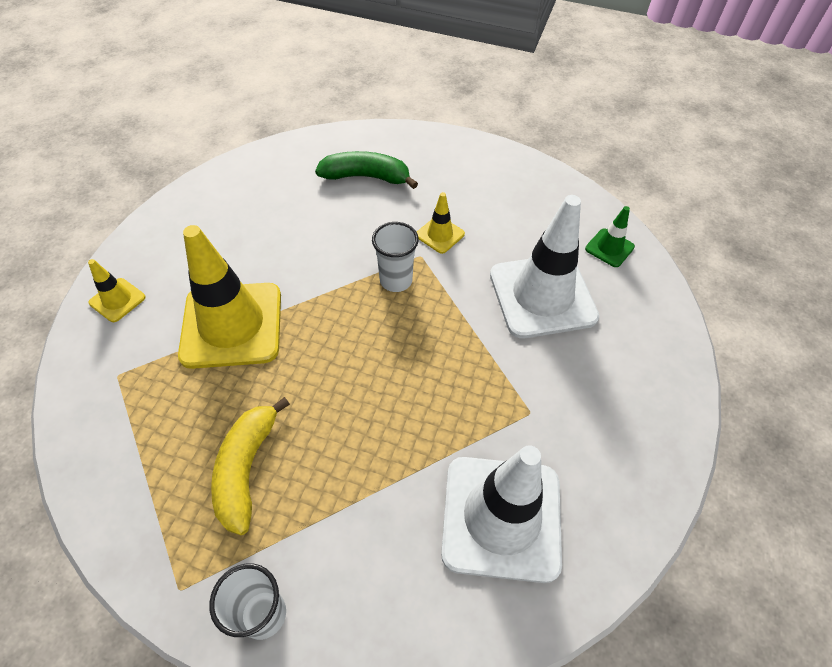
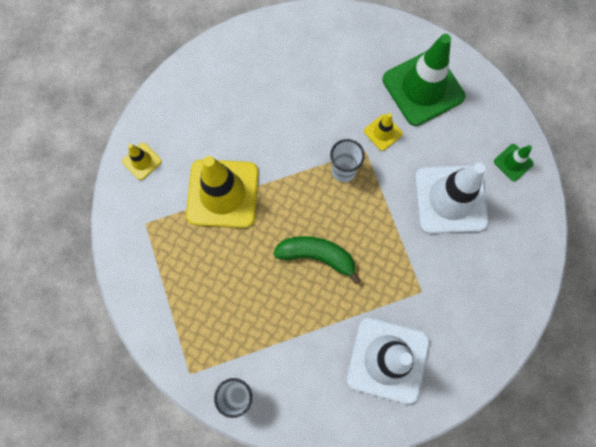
camera: 10 degrees right, 20 degrees up
(246, 469) = (230, 304): yellow banana -> none
(366, 177) = (332, 66): green banana -> green banana (317, 256)
(480, 187) = (423, 88): none -> green traffic cone

